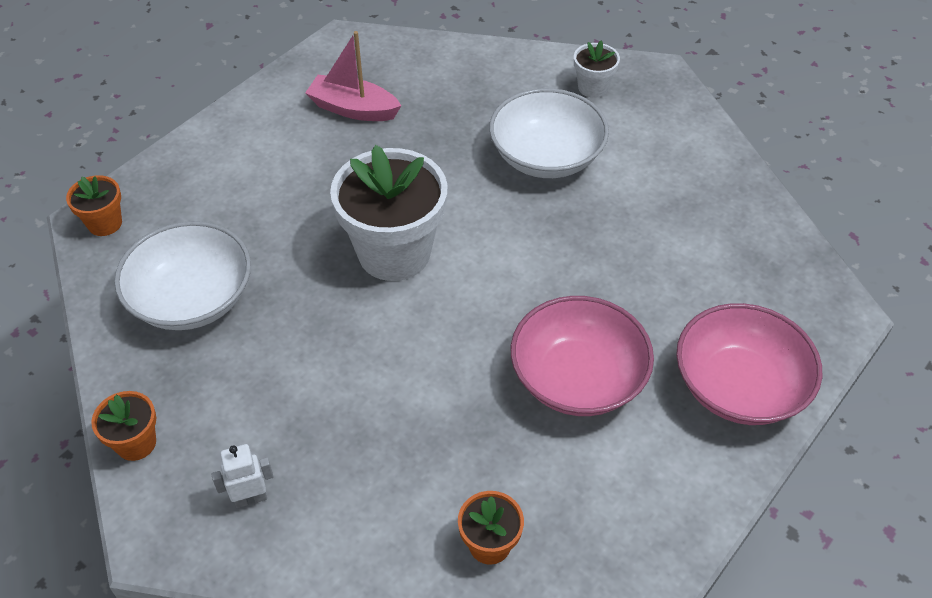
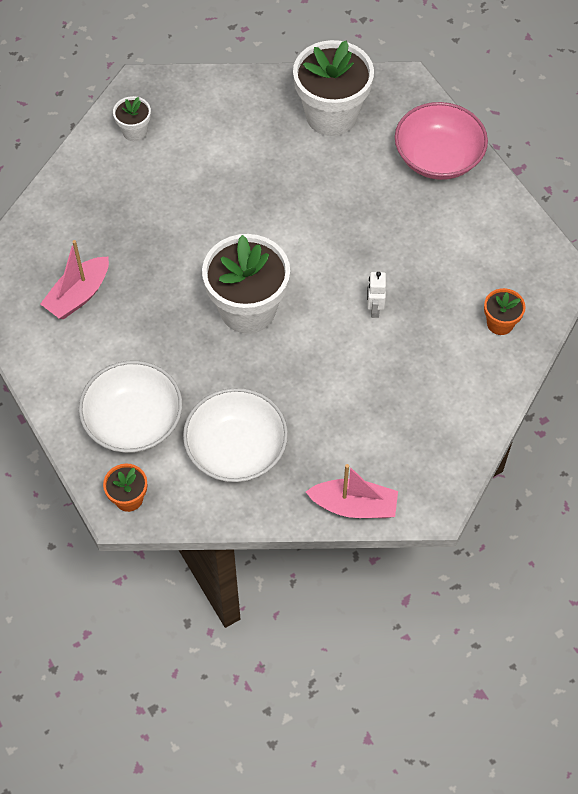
camera: 70 degrees left, 10 degrees up
(136, 443) = (354, 506): orange flower pot -> pink boat
(250, 498) = (423, 444): white robot -> white robot (374, 309)
(546, 156) = (194, 186): white bowl -> white bowl (133, 421)
(577, 378) = (399, 238): pink bowl -> none
(731, 250) = (331, 115): none -> white flower pot

